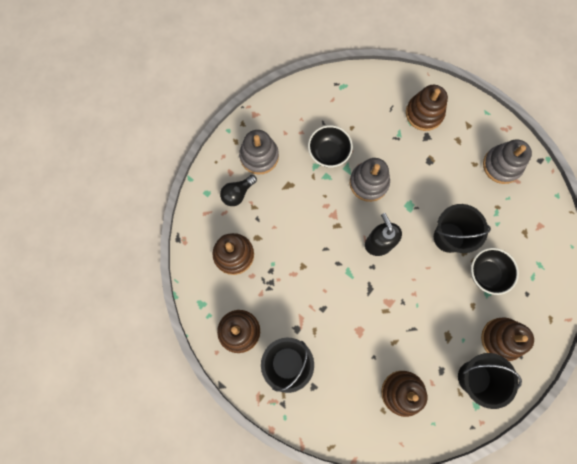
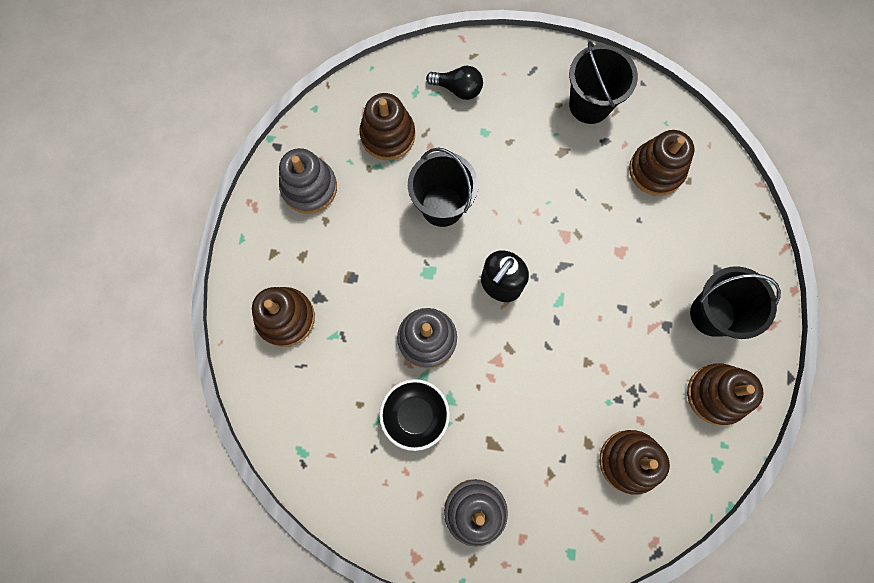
camera: 120 degrees left, 0 degrees up
(237, 194) = (546, 508): black light bulb -> black light bulb (458, 89)
(486, 274) = (462, 144): black bowl -> none
(501, 339) = (528, 95): brown stacking toy -> brown stacking toy (388, 135)

